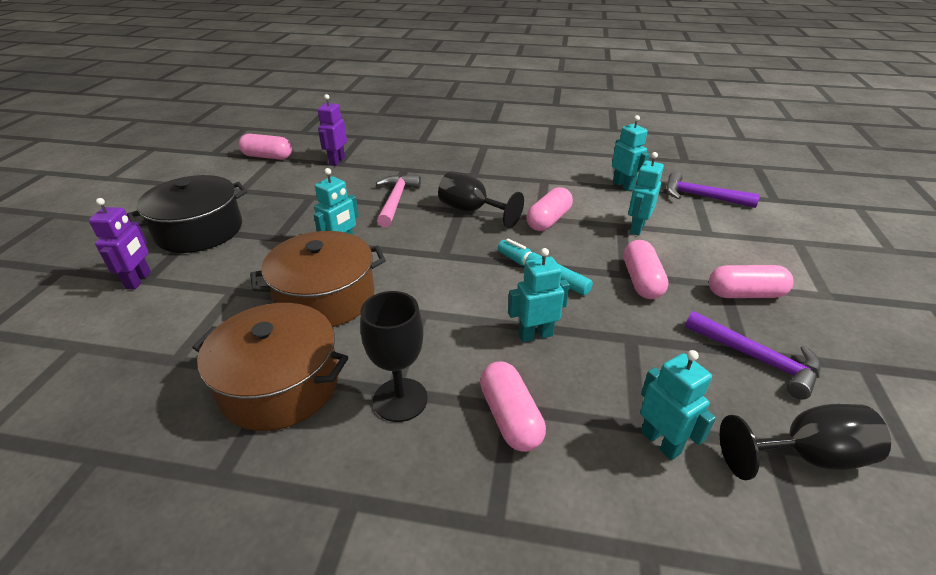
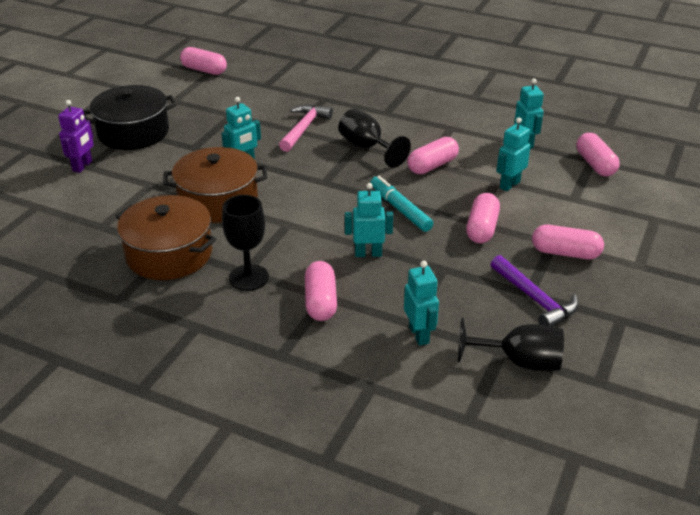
camera: 15 degrees right, 0 degrees up
(337, 161) = (265, 82): purple robot -> none
(701, 197) = (595, 164): purple hammer -> pink capsule

